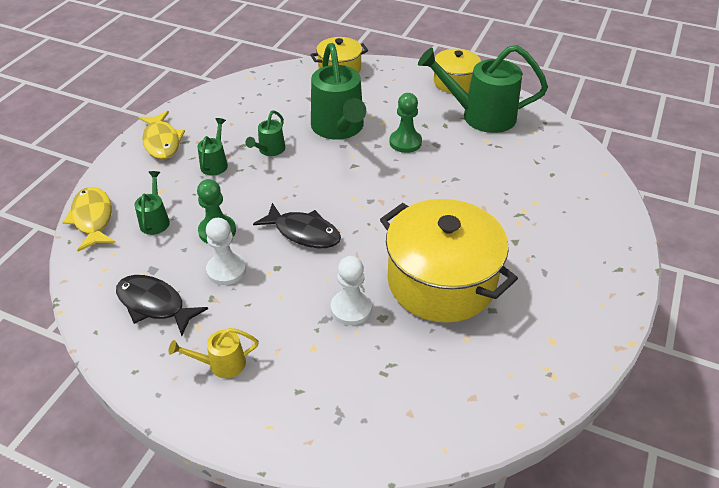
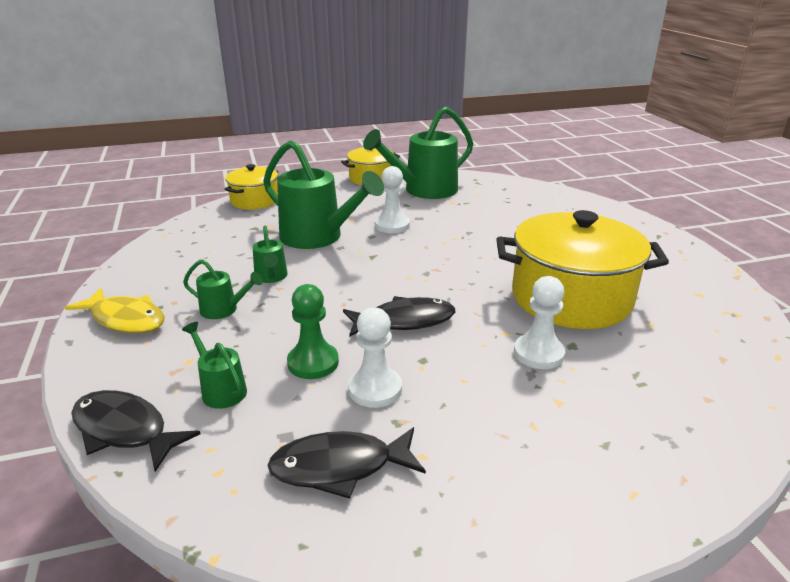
camera: 40 degrees left, 15 degrees down
(93, 218) = (124, 430): yellow fish -> black fish
(215, 163) = (224, 310): green watering can -> green watering can turned 135 degrees clockwise
(221, 364) = (501, 473): yellow watering can -> none
(405, 142) = (392, 225): green pawn -> white pawn

